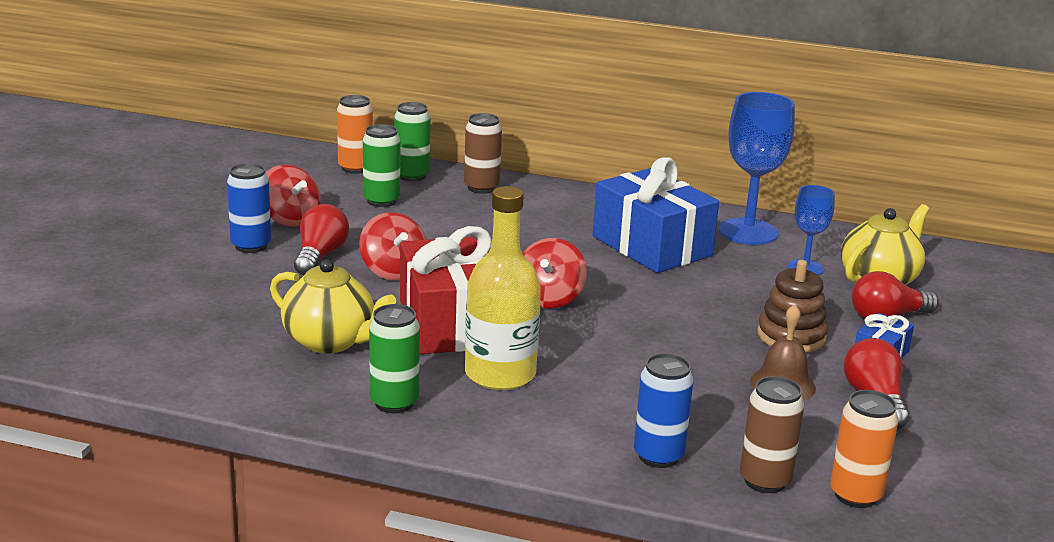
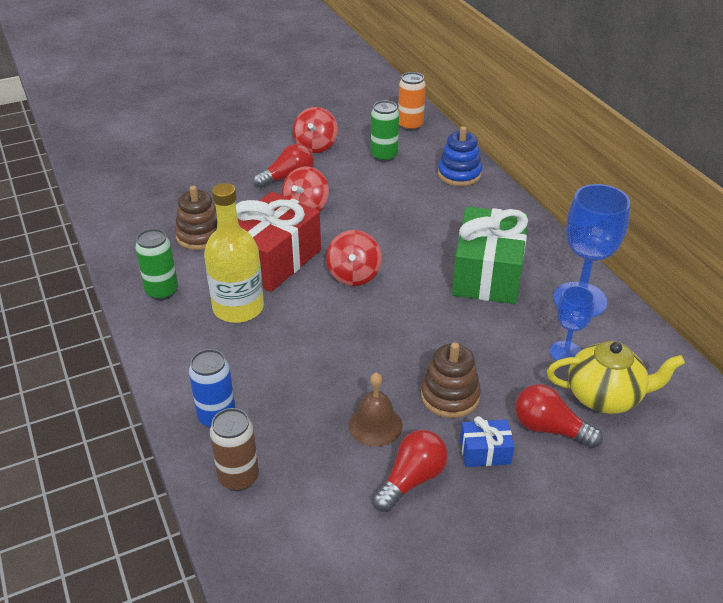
camera: 50 degrees right, 15 degrees up
(251, 246) = (267, 154): blue can -> none
(330, 341) = (200, 236): yellow teapot -> brown stacking toy
(411, 176) = (433, 146): green can -> none
(481, 188) = (459, 174): brown can -> blue stacking toy
(549, 298) = (354, 275): red spinning top -> red spinning top turned 60 degrees counterclockwise
(651, 246) = (487, 274): blue gift -> green gift
(855, 495) = (267, 530): orange can -> none

